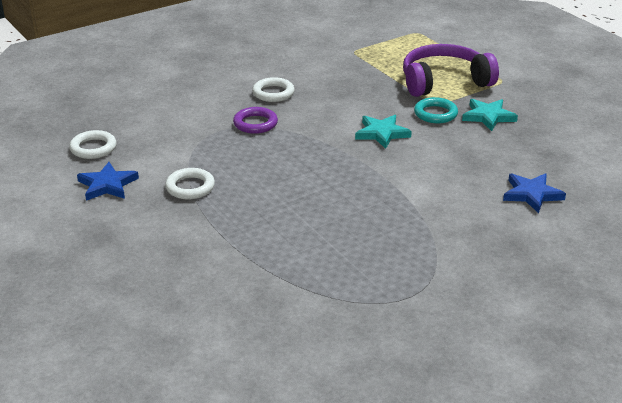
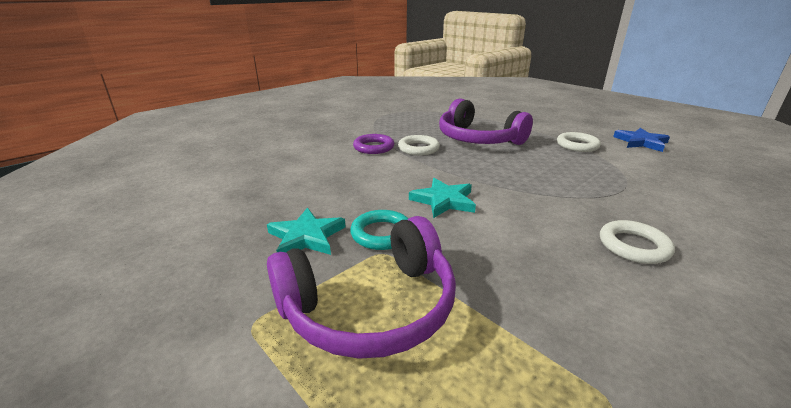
camera: 170 degrees right, 5 degrees down
(93, 148) = (709, 163): white ring -> white ring (418, 148)
(255, 123) = (597, 199): purple ring -> purple ring (373, 147)
(301, 211) = (478, 139): none -> purple headphones
(532, 194) = (291, 160): blue star -> none

